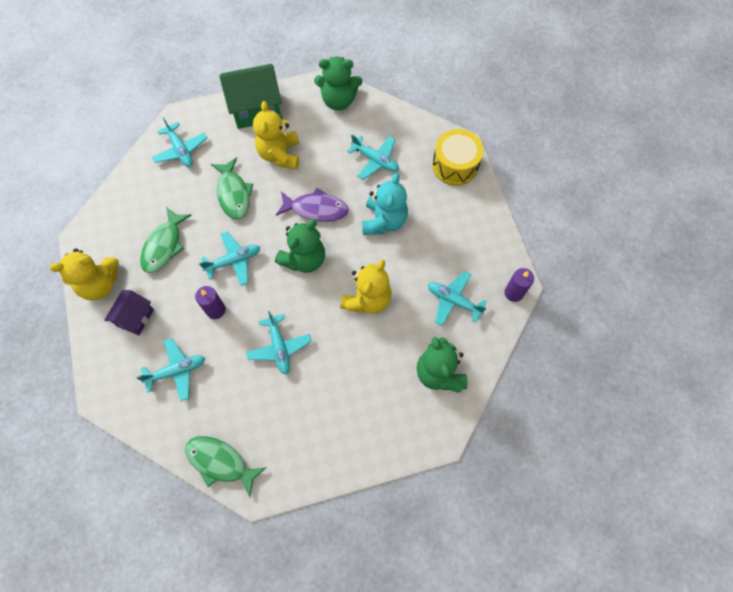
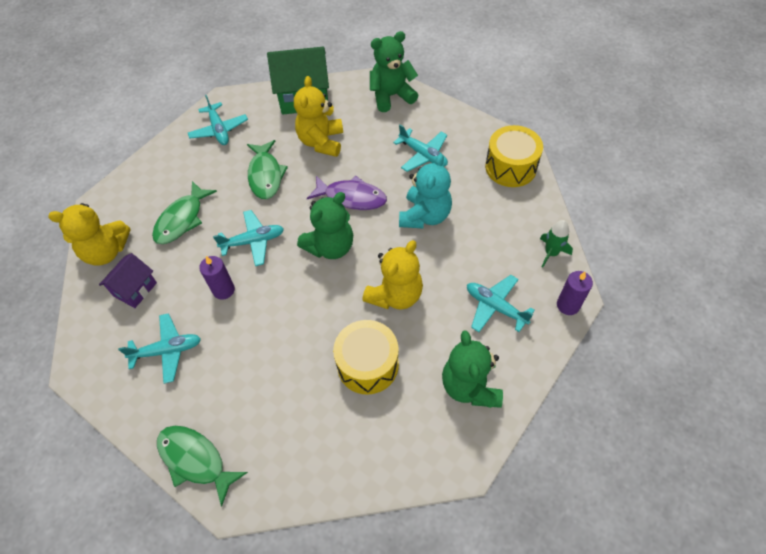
camera: 10 degrees right, 10 degrees down
(279, 347) = (287, 337): turquoise plane -> none
(339, 100) = (391, 96): green teddy bear -> green teddy bear turned 150 degrees clockwise
(352, 364) = (367, 364): none -> yellow drum
(496, 246) = (551, 253): none -> green rocket

